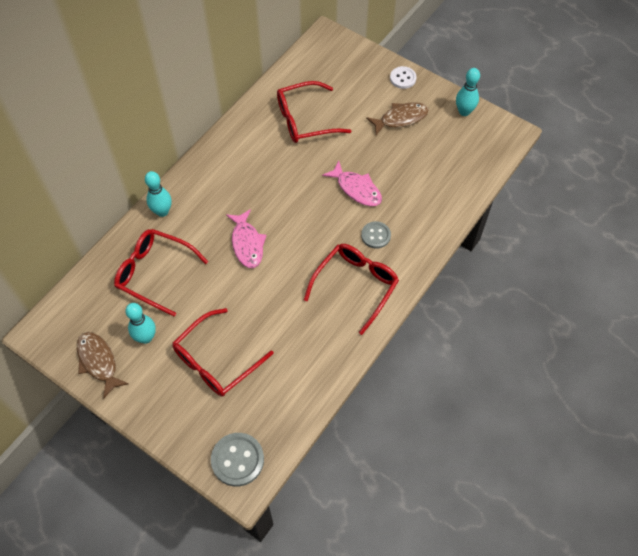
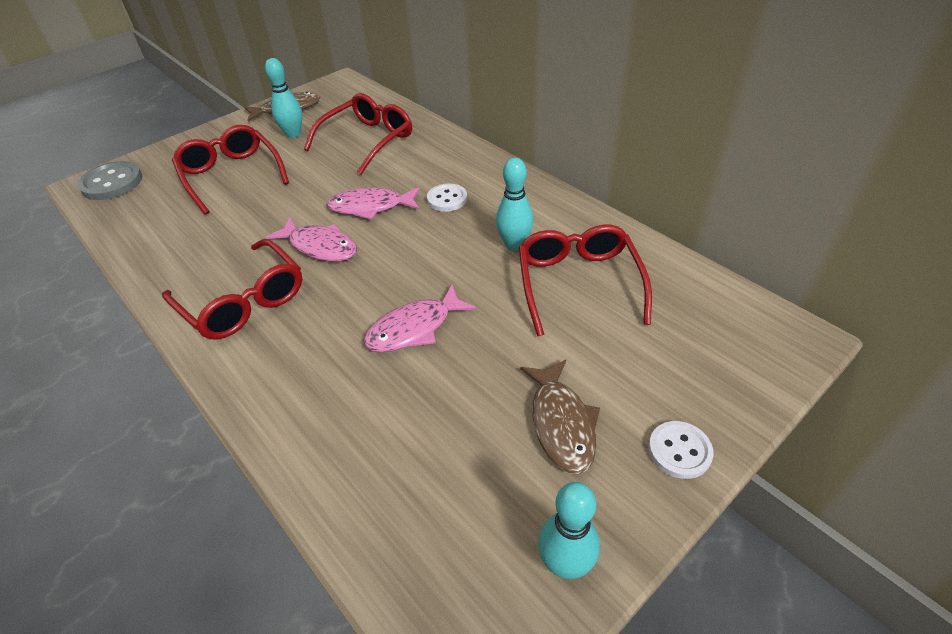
camera: 105 degrees right, 15 degrees down
(162, 211) = (449, 147): turquoise bowling pin -> turquoise bowling pin (514, 244)
(232, 199) = (447, 199): none -> white button
(296, 261) = (320, 247): none -> pink fish
(375, 235) = (314, 338): grey button -> none

